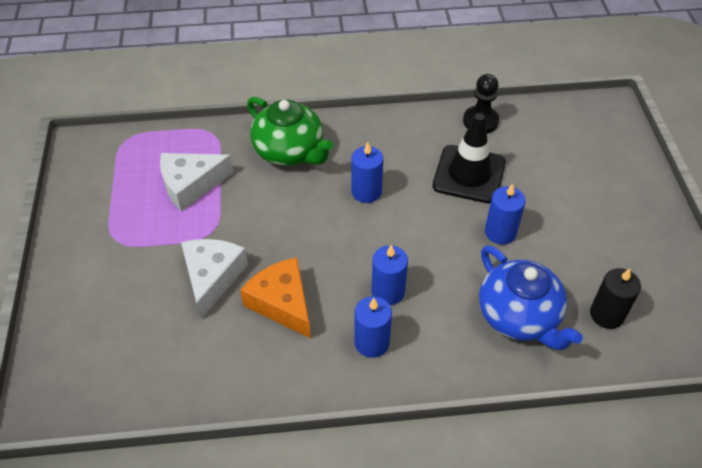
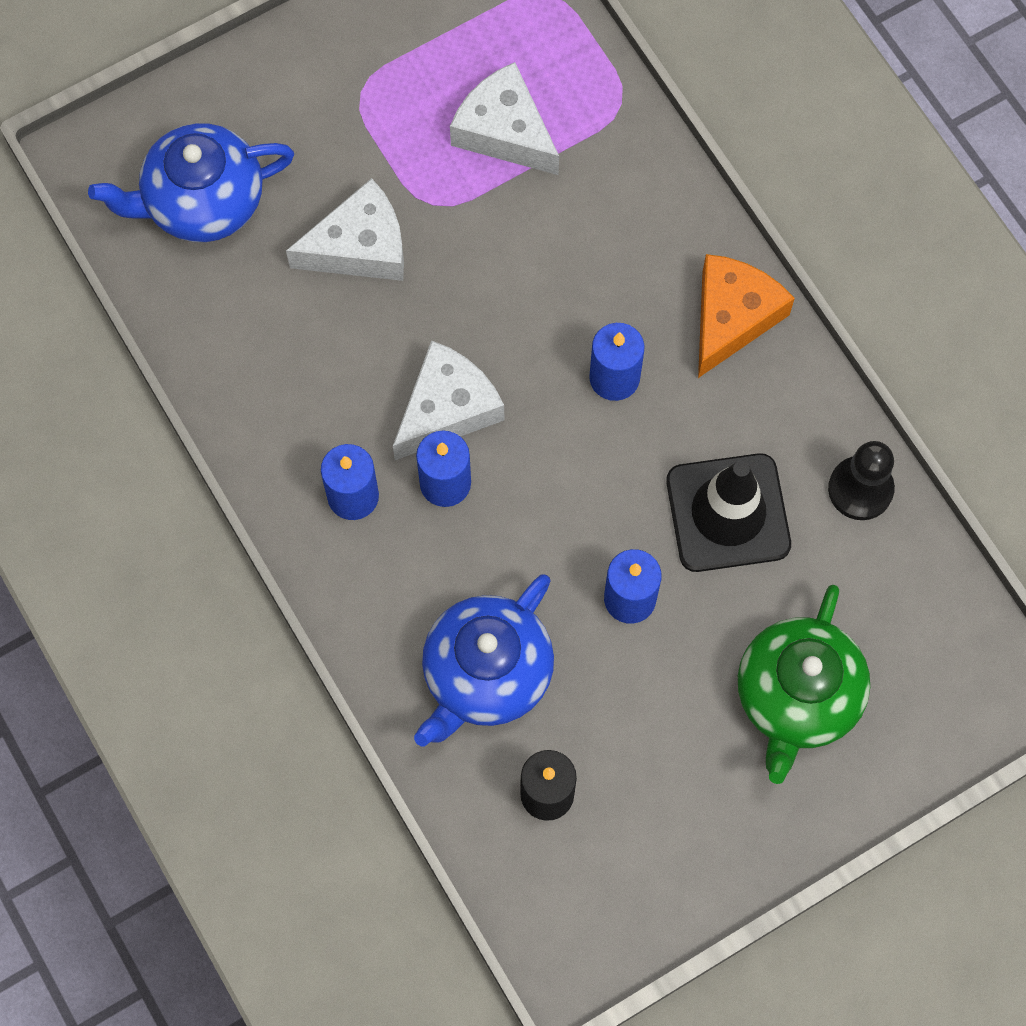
camera: 65 degrees right, 20 degrees up
(122, 350) = (202, 202): none -> blue teapot
(282, 303) = (361, 355): orange cheese -> orange cheese (732, 317)
(290, 151) = (640, 232): green teapot -> green teapot (797, 696)
(341, 273) = (447, 409): none -> white cheese

